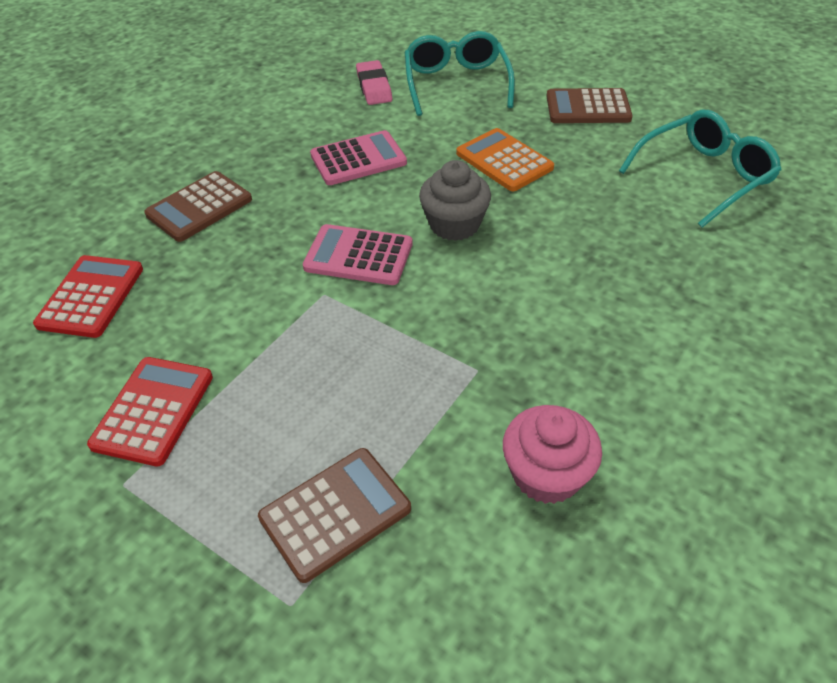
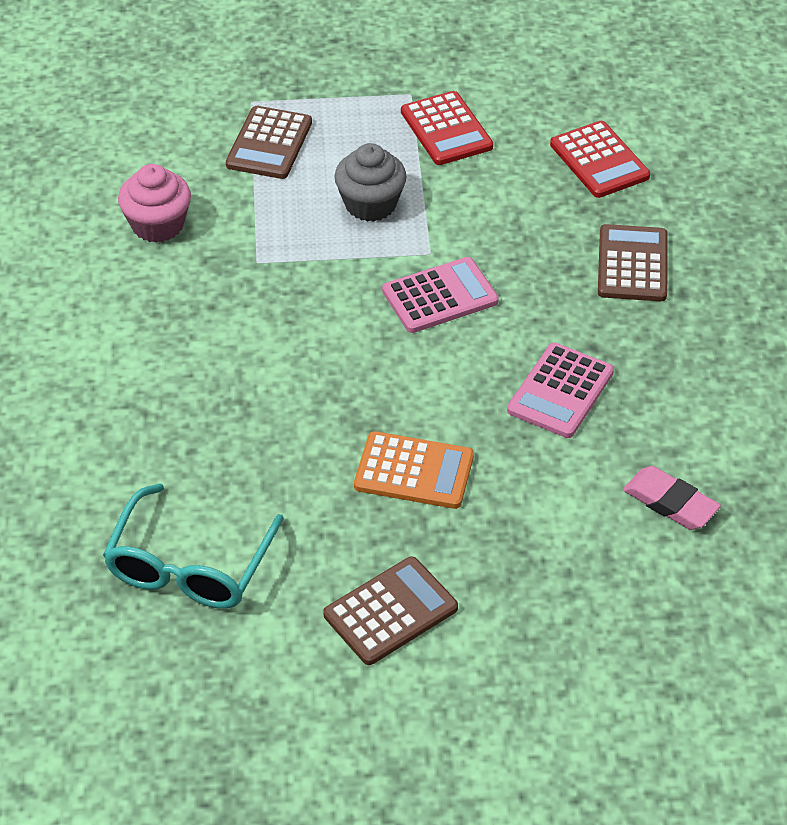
camera: 140 degrees right, 0 degrees up
(454, 224) = (390, 369): grey cupcake -> grey cupcake (370, 204)
(456, 84) = (583, 565): turquoise glasses -> none

